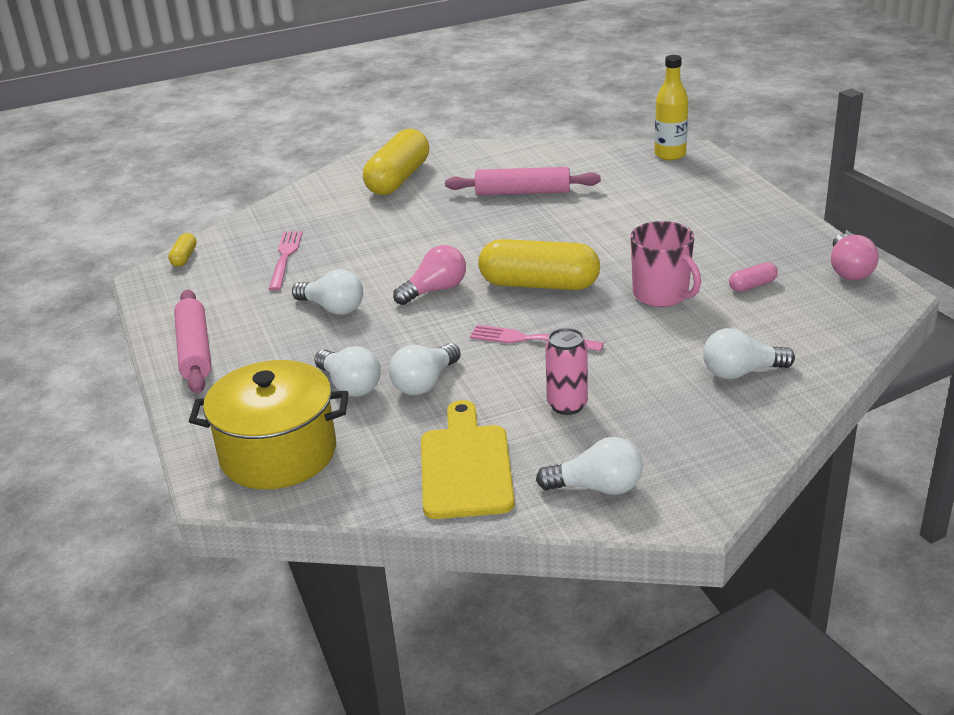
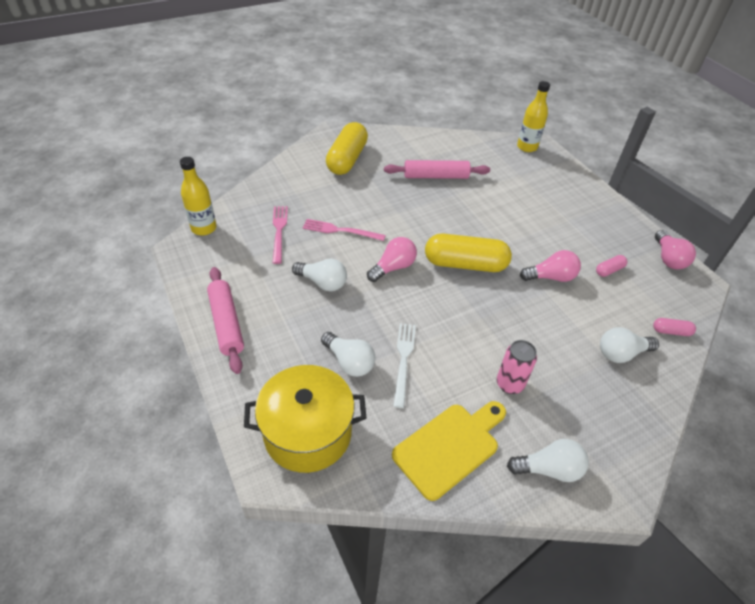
camera: 10 degrees left, 15 degrees up
(184, 257) = (204, 228): yellow capsule -> yellow bottle
(425, 383) = (403, 360): white light bulb -> white fork
(465, 466) = (450, 447): yellow cutting board -> yellow cutting board turned 60 degrees clockwise
(531, 339) = (470, 318): pink fork -> pink fork (340, 230)
(662, 295) = (551, 277): pink mug -> pink light bulb
(825, 348) = (671, 331): none -> pink capsule

